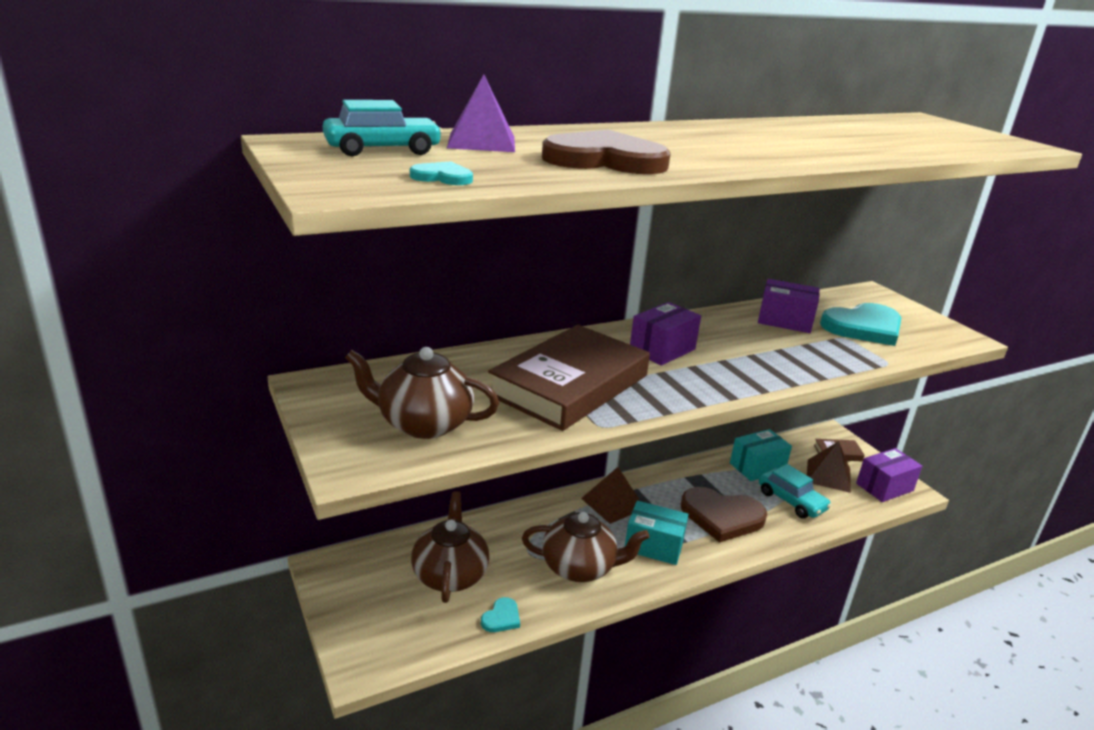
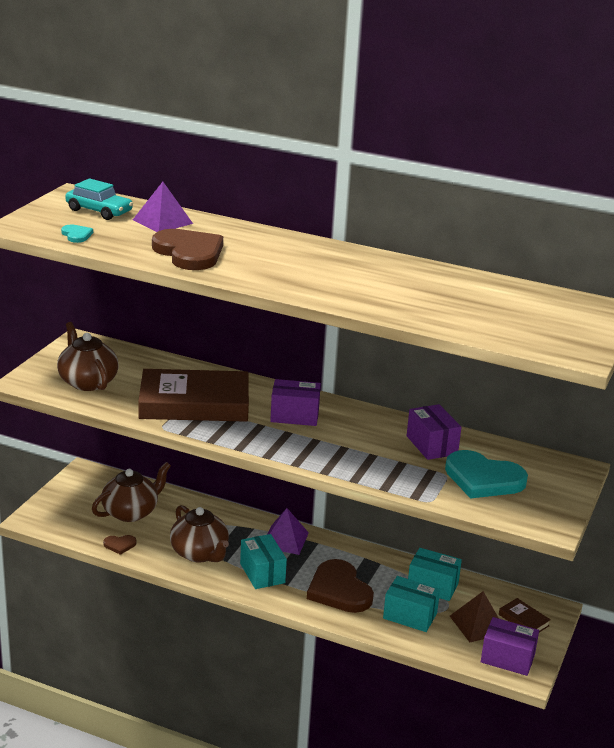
camera: 50 degrees right, 0 degrees up
(501, 617) = (120, 545): turquoise heart -> brown heart
(612, 503) = (284, 539): brown pyramid -> purple pyramid
(791, 501) = (410, 616): turquoise car -> turquoise box

